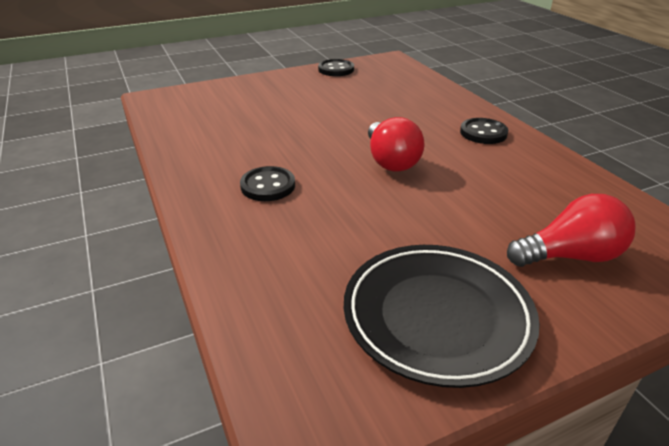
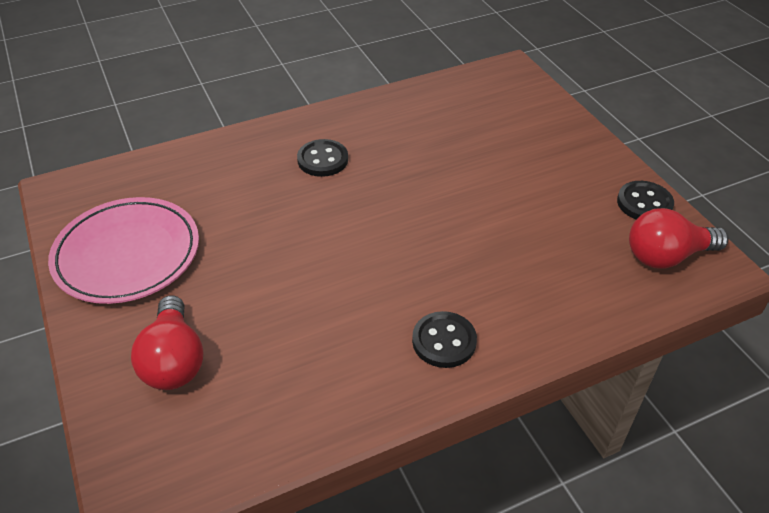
camera: 90 degrees right, 10 degrees up
(390, 161) = (367, 244): red light bulb -> red light bulb (666, 256)
(437, 316) = (127, 255): black plate -> pink plate

